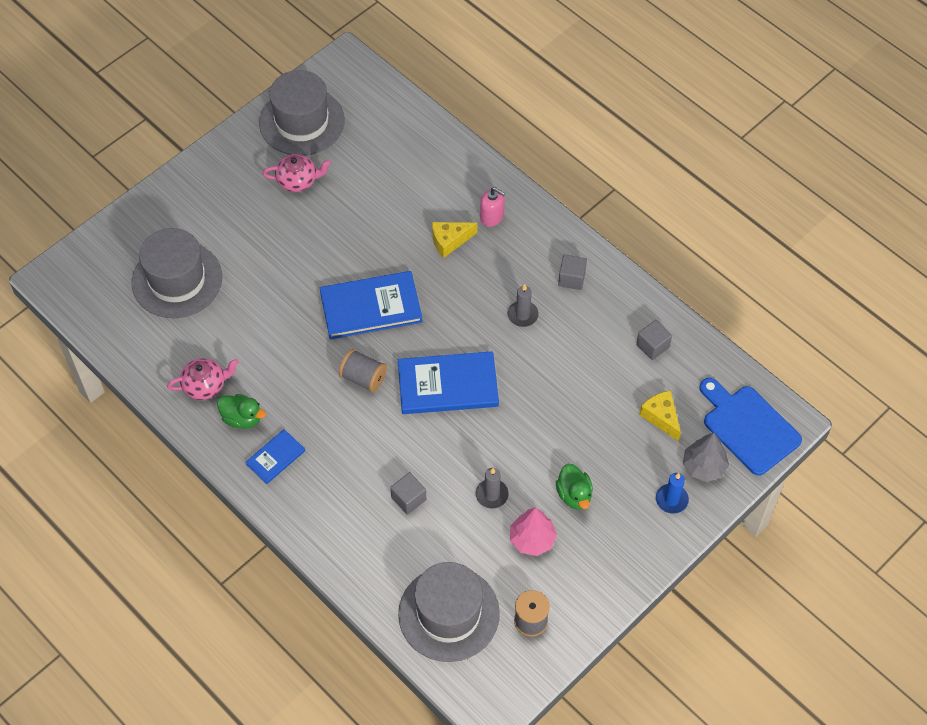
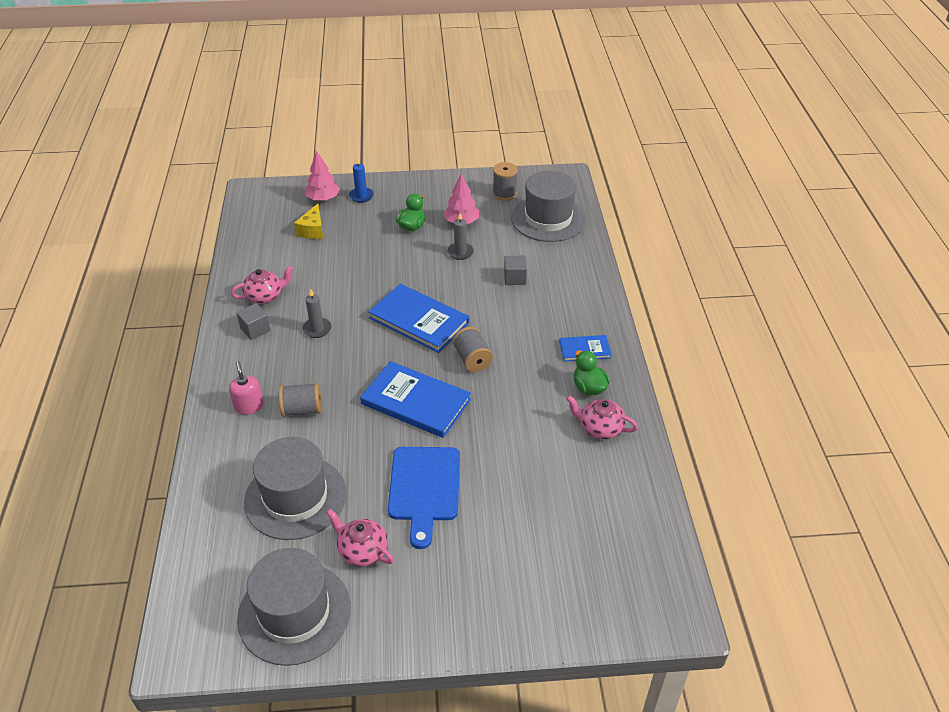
camera: 140 degrees left, 15 degrees down
(177, 280) = (556, 530): grey hat -> grey hat (295, 497)
(449, 241) = (302, 409): yellow cheese -> grey spool
(606, 314) = (265, 296): none -> pink teapot
(652, 346) = (264, 264): grey cube -> none
(704, 466) = (323, 199): grey tree -> pink tree
(748, 427) = (273, 200): blue cutting board -> blue cutting board (424, 488)

